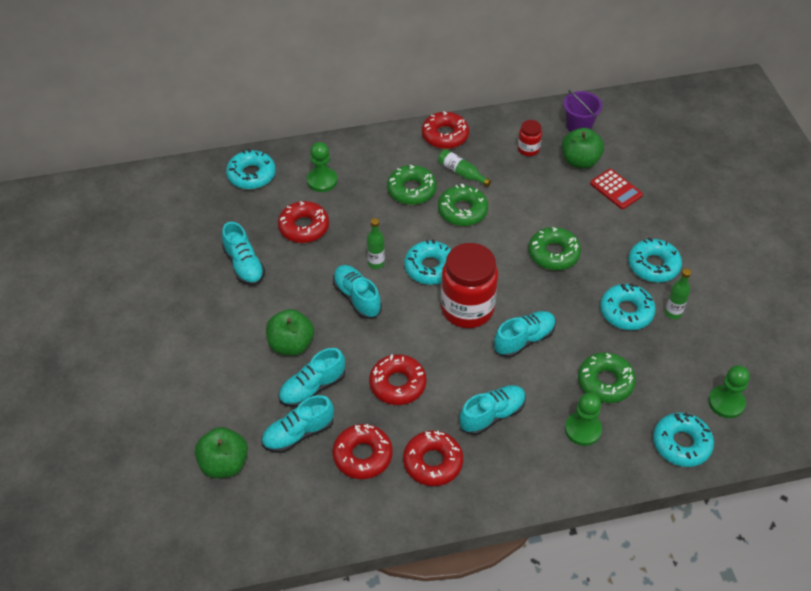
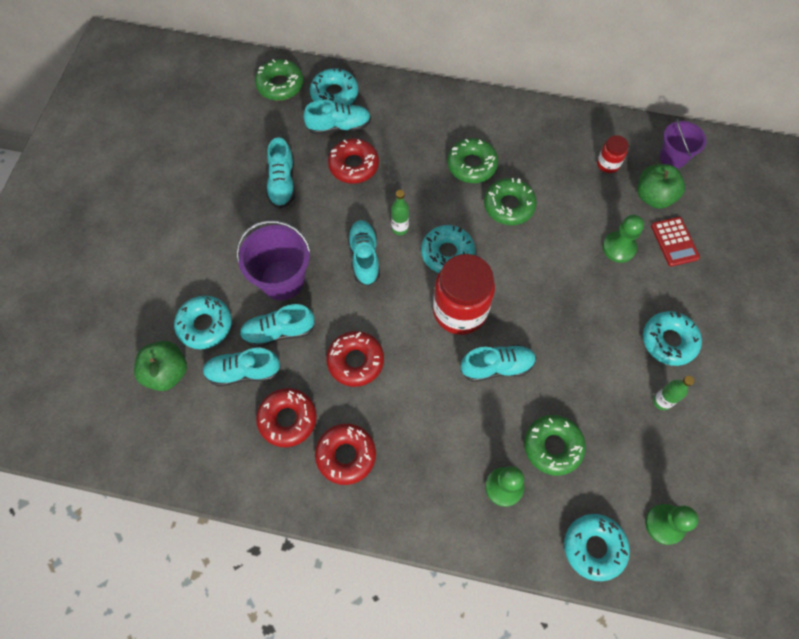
camera: 25 degrees right, 15 degrees up
(291, 344) = (282, 280): green apple -> purple bucket
(322, 180) = (394, 124): green pawn -> green pawn (619, 248)
(445, 135) = (533, 119): red donut -> none
(461, 173) = (529, 165): green bottle -> none
(492, 415) = (425, 432): turquoise shoe -> turquoise shoe (339, 126)
(553, 254) = (574, 287): green donut -> green donut (280, 85)
(626, 312) = (614, 380): turquoise donut -> turquoise donut (205, 325)

